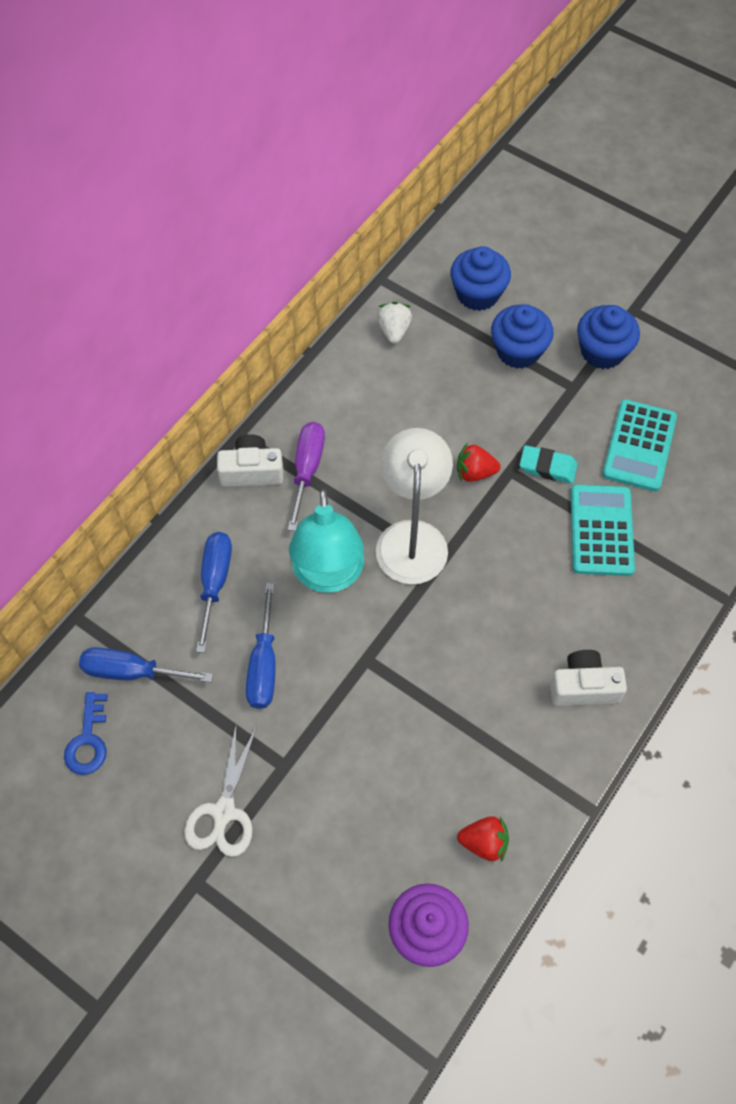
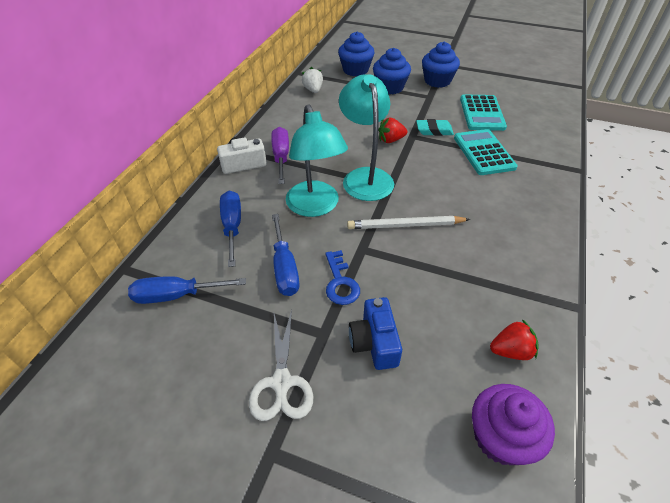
camera: 15 degrees left, 15 degrees down
(88, 740) = (144, 354): blue key -> blue key (340, 282)
(336, 792) = (374, 342): none -> blue camera
(412, 537) = (365, 177): white lamp -> turquoise lamp
(435, 636) = (405, 225): none -> white pencil
(583, 686) = (523, 232): white camera -> none

